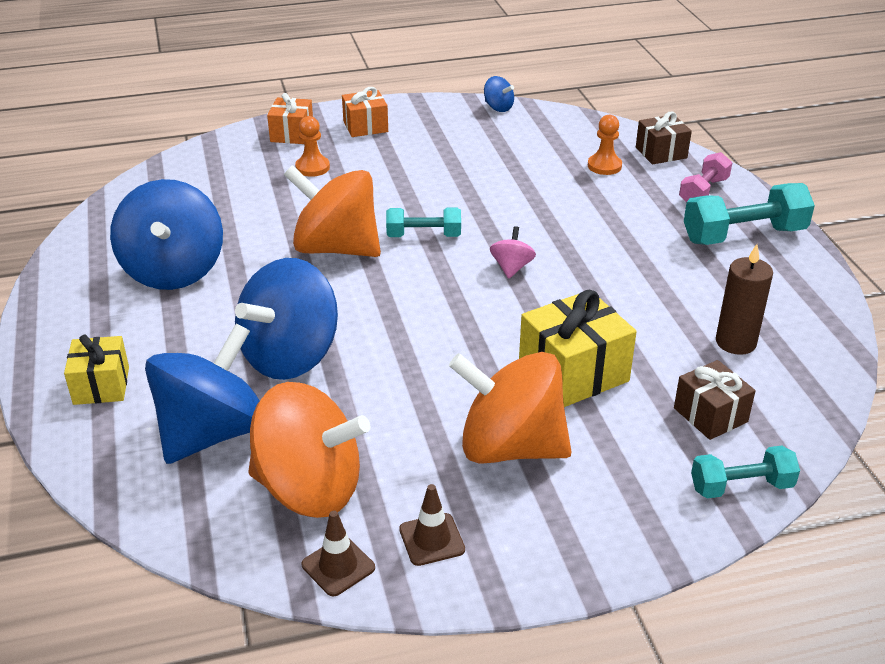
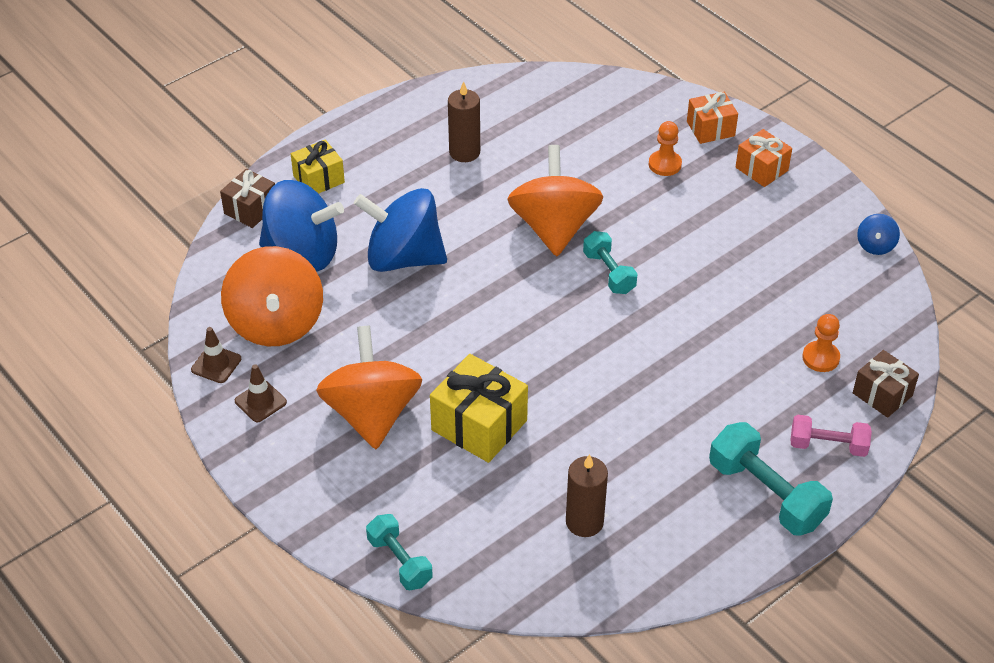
camera: 65 degrees right, 10 degrees up
(174, 271) = (464, 152): blue spinning top -> brown candle
(511, 268) = (599, 344): pink spinning top -> none
(710, 415) = (475, 525): brown gift -> brown gift (251, 209)

